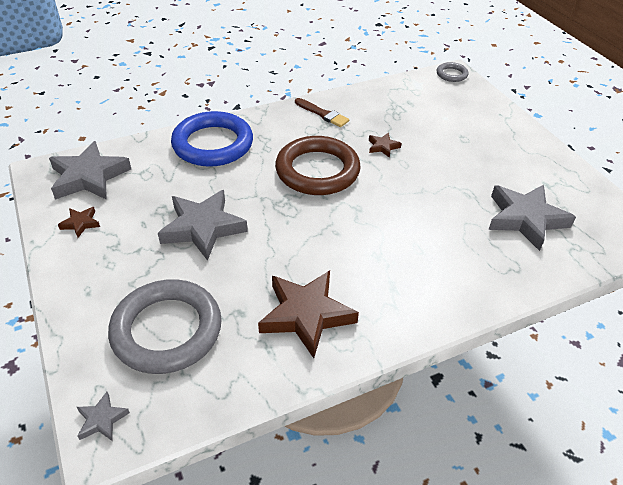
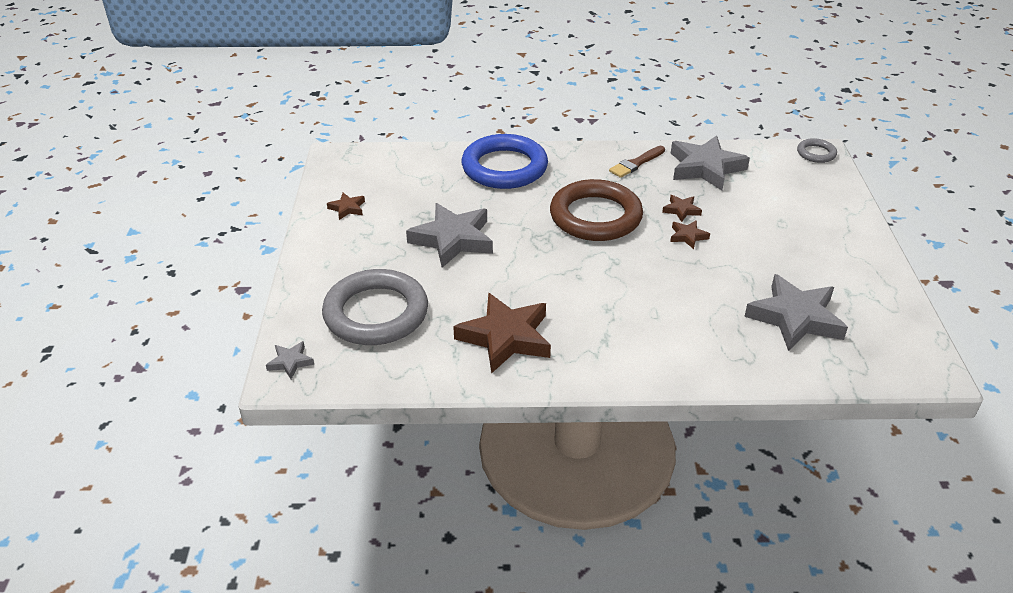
camera: 25 degrees right, 5 degrees down
(89, 177) = (374, 170): grey star -> grey star (705, 167)
(323, 114) = (636, 163): brown brush -> brown brush turned 75 degrees clockwise
(402, 169) = (688, 236): none -> brown star

